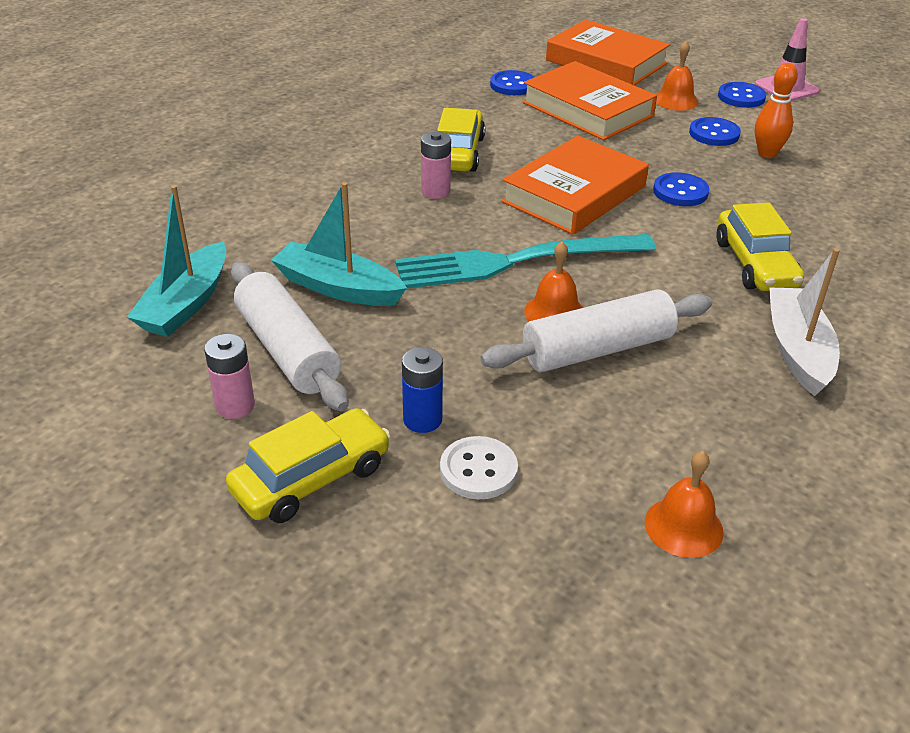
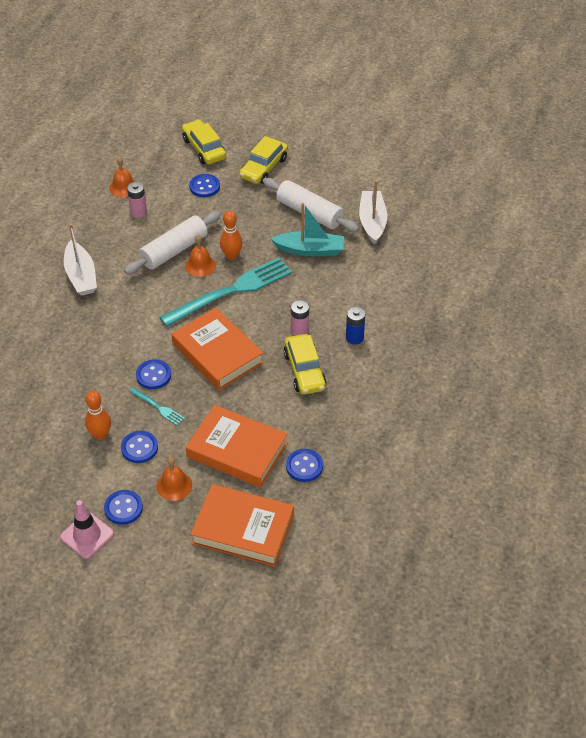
camera: 160 degrees right, 10 degrees up
(186, 304) = (372, 222): turquoise boat -> white boat
(235, 406) = (312, 185): pink battery -> pink battery (138, 212)
(422, 420) = (235, 199): blue battery -> blue battery (354, 337)
(478, 470) = (204, 186): white button -> blue button
(487, 313) = (231, 255): none -> orange bowling pin
(574, 194) = (217, 353): orange book -> orange book turned 60 degrees counterclockwise
(681, 161) = (158, 407): none -> turquoise fork
(755, 264) = (104, 326): yellow car -> yellow car (204, 149)

